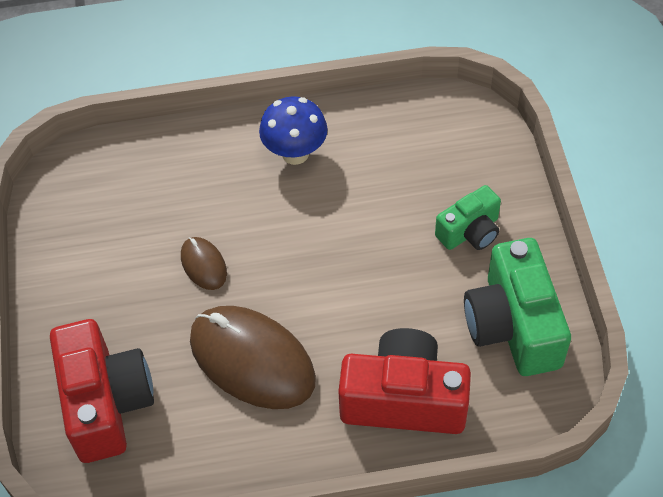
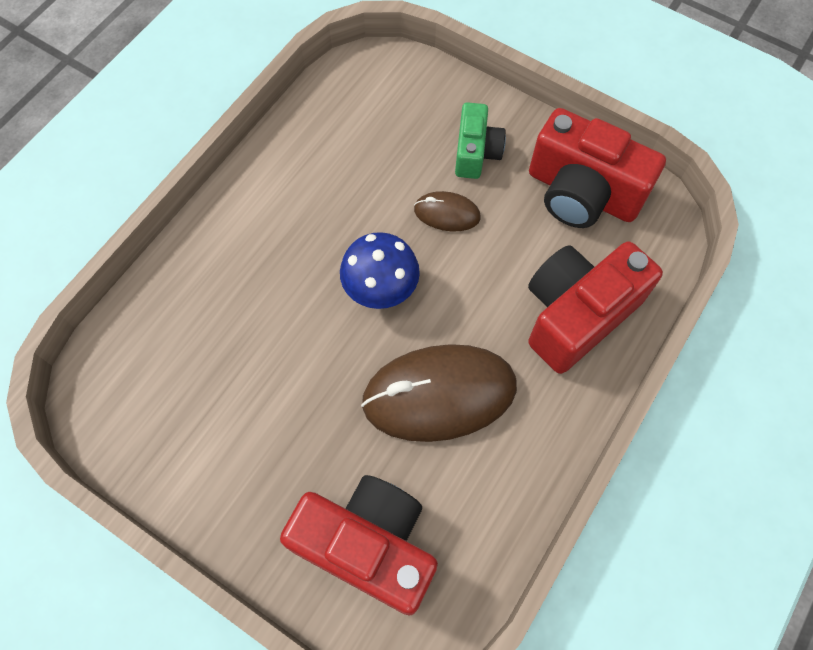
camera: 50 degrees left, 10 degrees up
(203, 265) = (311, 358): brown mouse -> brown mouse (447, 213)
(295, 153) = (278, 206): blue mushroom -> blue mushroom (381, 291)
(513, 325) = (582, 193): green camera -> red camera

